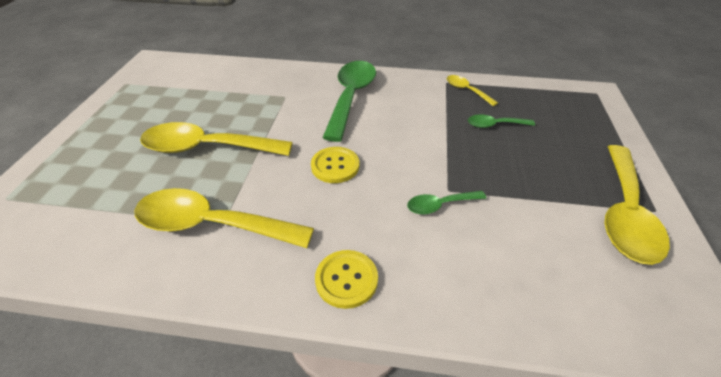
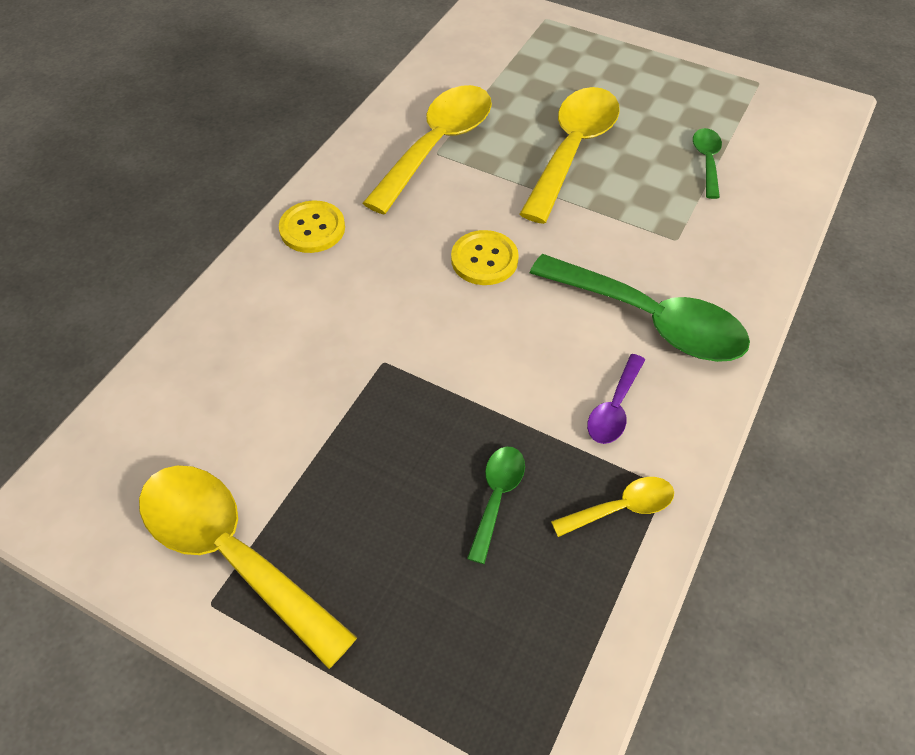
camera: 110 degrees right, 10 degrees up
(415, 100) = (614, 408): none -> purple spoon
(440, 205) = (362, 341): green spoon -> green spoon (707, 161)

